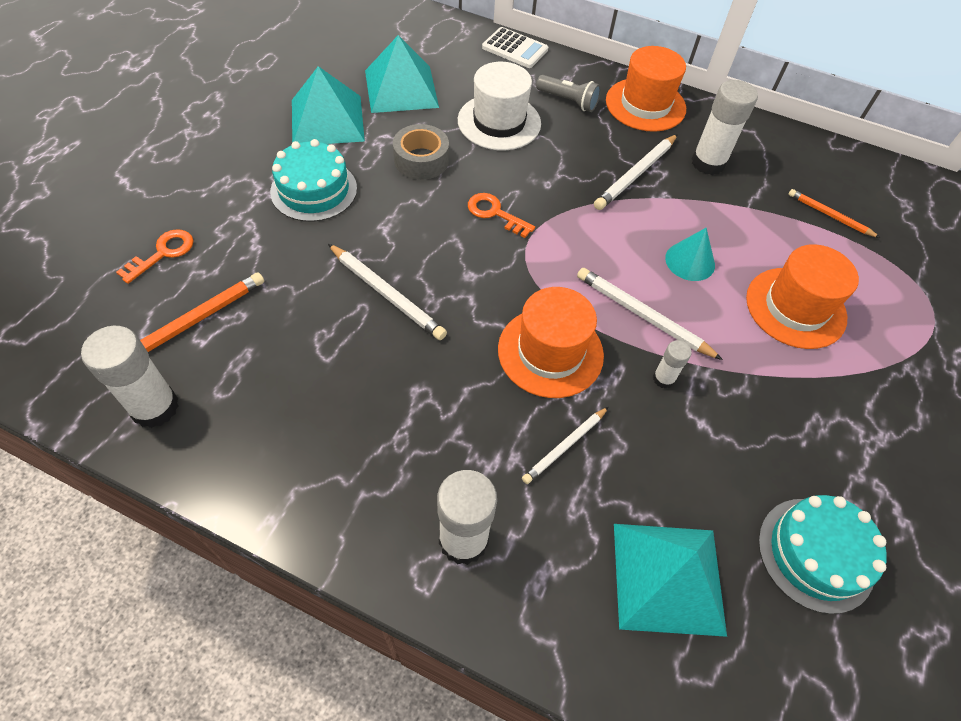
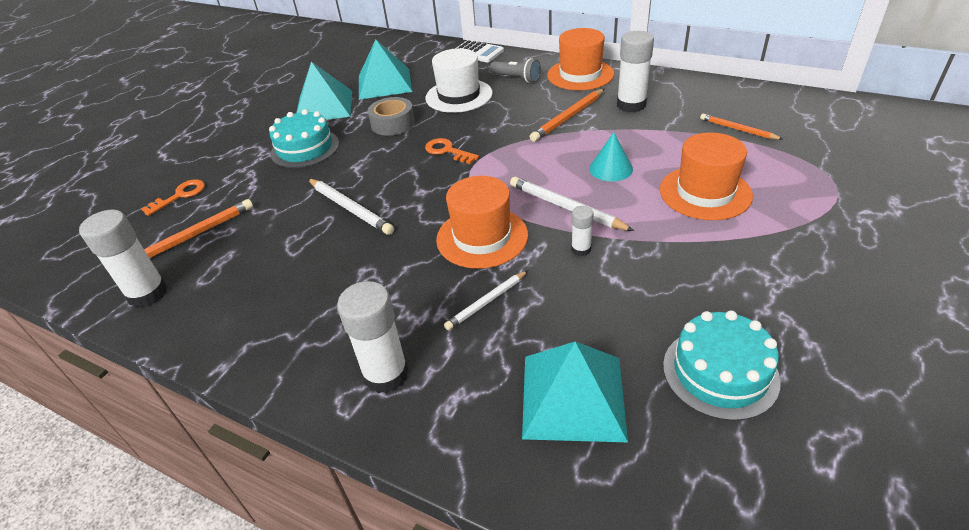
camera: 10 degrees right, 15 degrees down
(635, 174) = (568, 117): white pencil -> orange pencil

